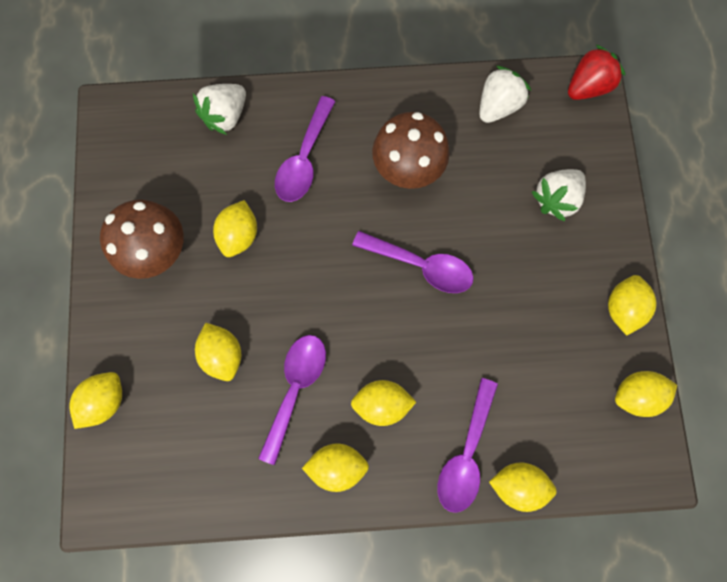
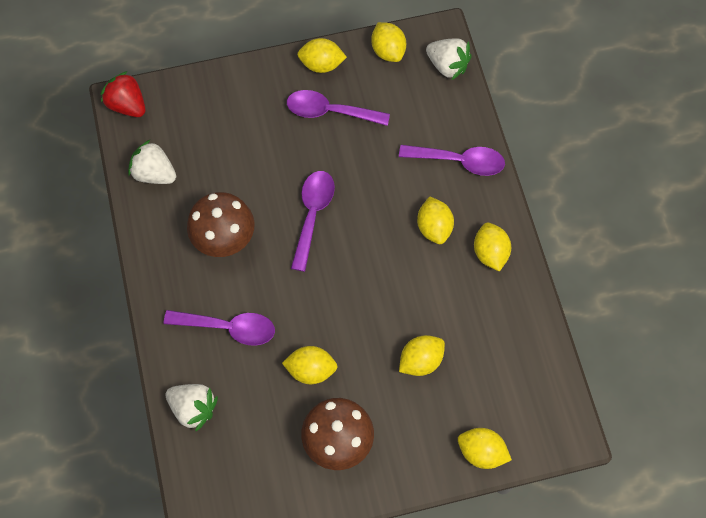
camera: 100 degrees left, 10 degrees down
(295, 388) = (436, 296): purple spoon -> purple spoon (330, 111)
(517, 483) = (473, 123): yellow lemon -> none
(555, 199) = (236, 119): white strawberry -> white strawberry (447, 66)

